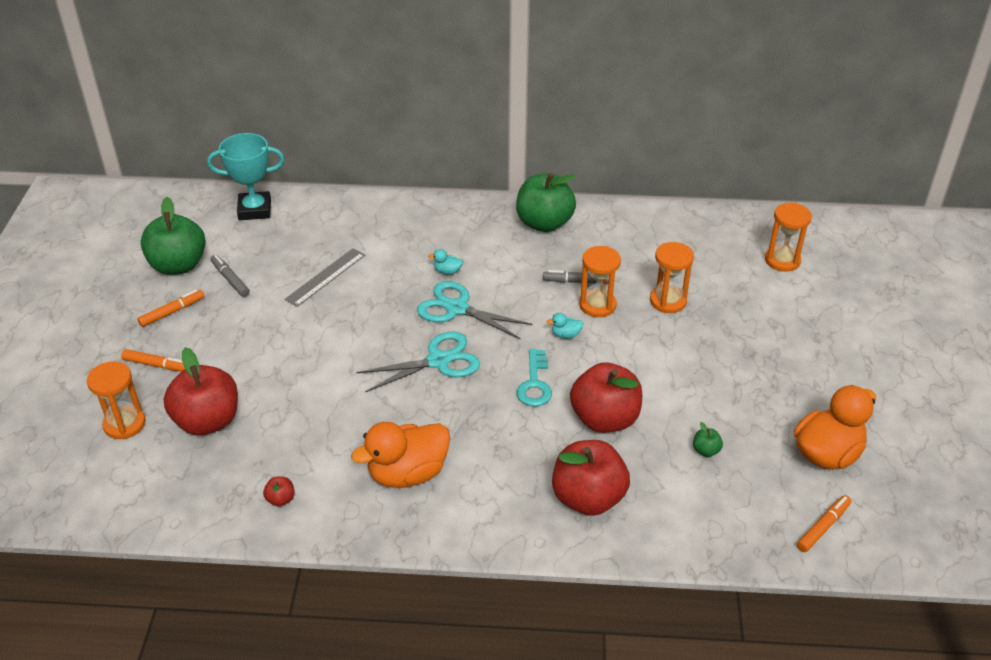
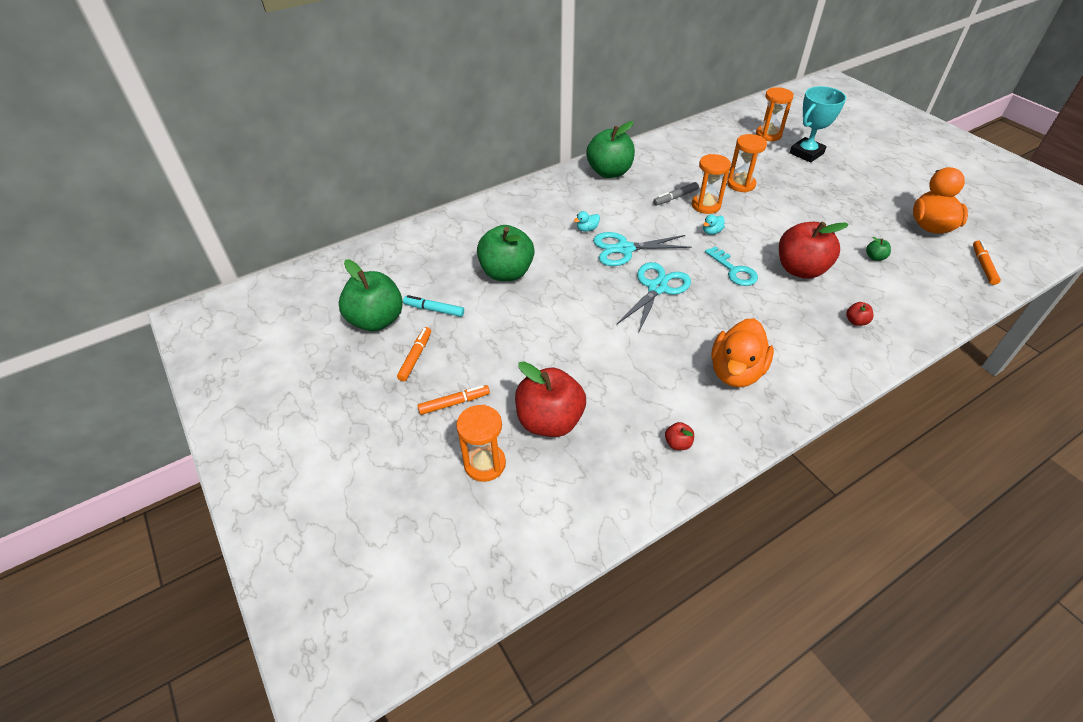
camera: 35 degrees left, 5 degrees up
(230, 280) = (434, 310): grey marker -> turquoise marker
(254, 210) = (390, 252): turquoise trophy -> turquoise trophy (806, 153)
(325, 277) = (506, 273): grey ruler -> green apple
(588, 498) = (856, 321): red apple -> red apple, size x0.40

